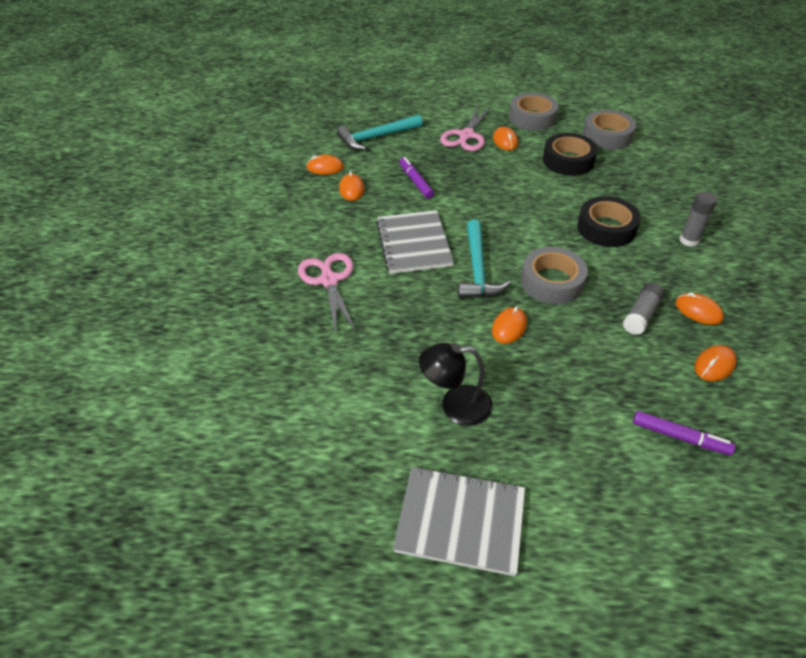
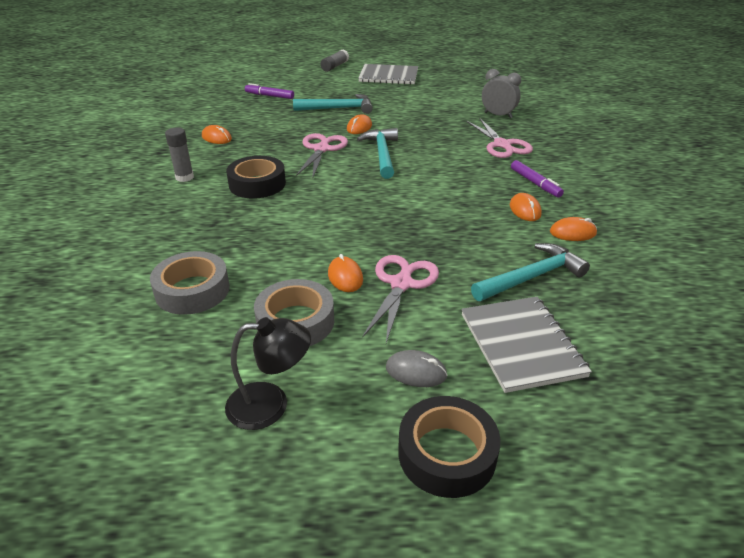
camera: 175 degrees right, 10 degrees down
(302, 350) = (498, 115): none -> grey clock
(413, 243) = (441, 168): grey notebook -> grey notebook (521, 344)
(416, 182) = (455, 220): purple marker -> purple marker (535, 183)
(455, 405) = (394, 101): black lamp -> black lamp (270, 404)
(462, 95) = (416, 371): none -> grey mouse
(547, 383) = (338, 108): none -> turquoise hammer
(552, 281) = (321, 149): grey tape -> pink scissors
(568, 160) = (266, 251): black tape -> black tape (447, 453)
(641, 315) = (261, 135): grey glue stick -> grey glue stick (335, 66)
(714, 365) = (228, 117): orange mouse -> none

